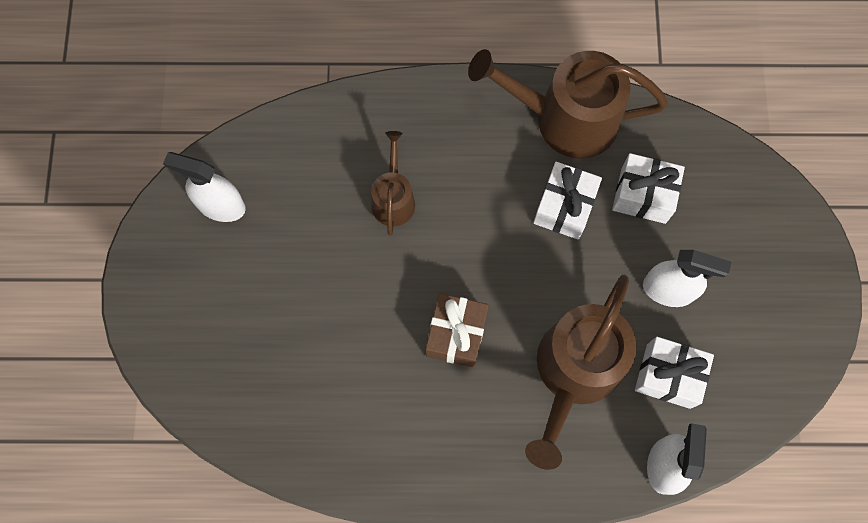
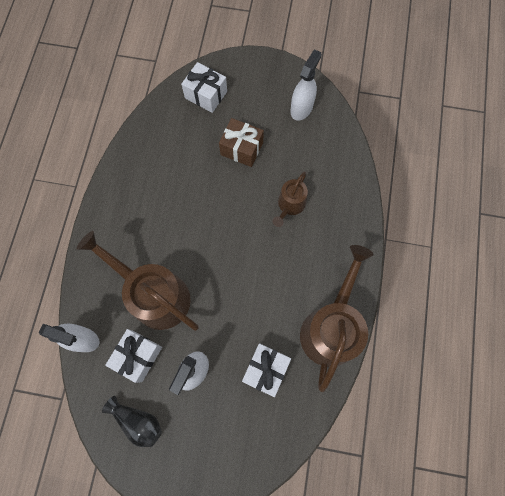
camera: 100 degrees right, 0 degrees up
(393, 199) = (290, 205): brown watering can -> brown watering can turned 105 degrees clockwise
(456, 334) = (195, 228): brown gift -> brown gift (241, 148)
(564, 207) = (266, 312): white gift -> white gift (206, 95)
(755, 354) = (138, 421): none -> black vase

